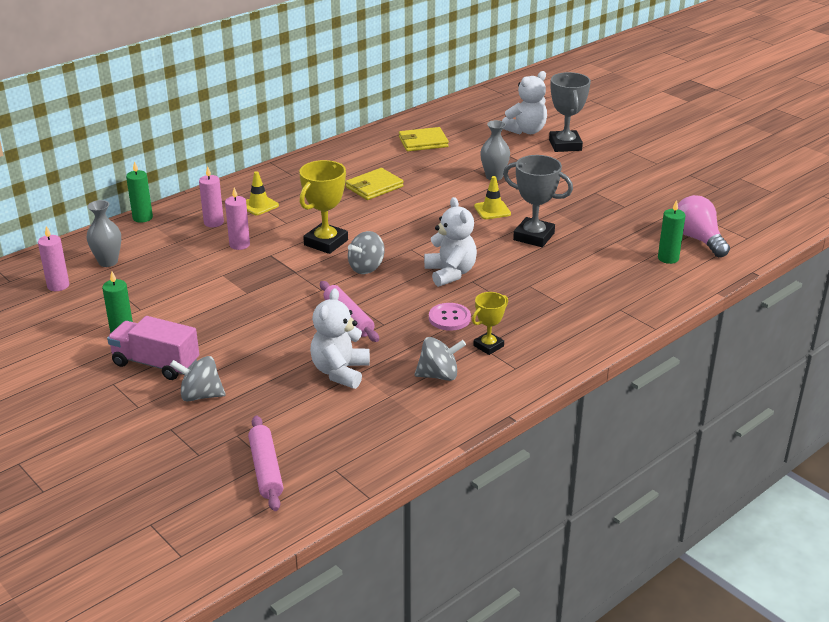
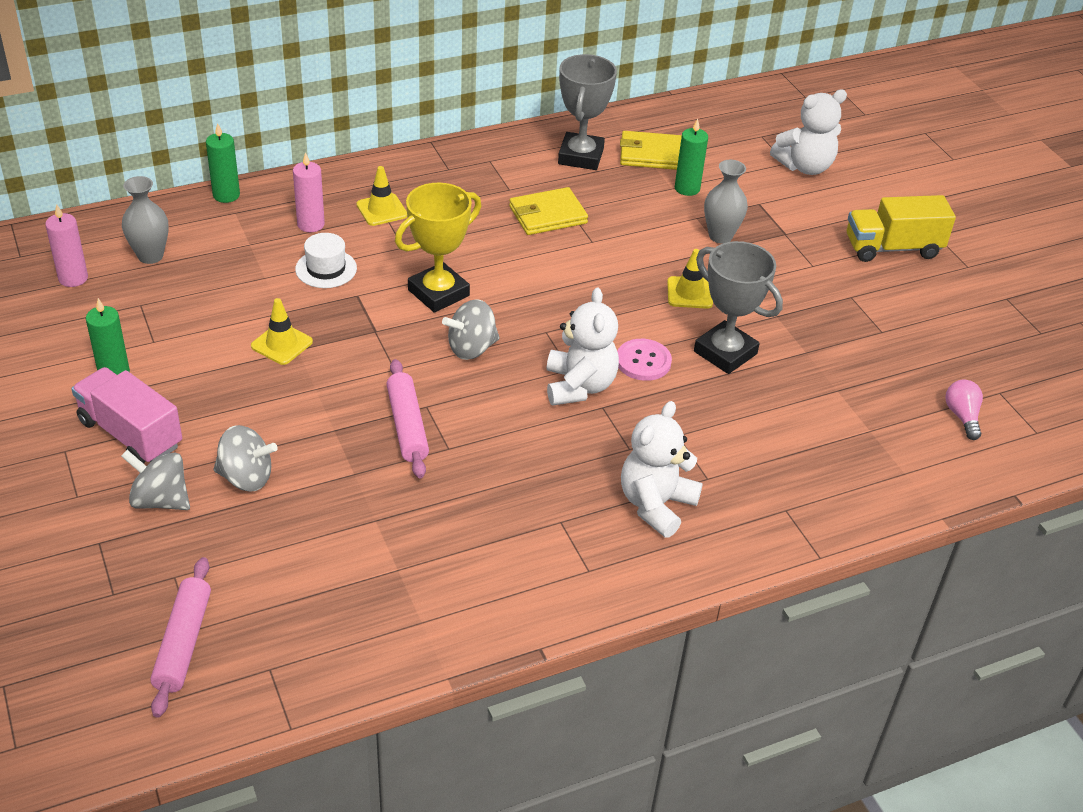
camera: 15 degrees right, 10 degrees up
(234, 292) = (281, 344): none -> yellow traffic cone
(239, 245) = (326, 269): pink candle -> white hat
(340, 372) = (353, 511): white teddy bear -> white teddy bear (656, 505)
(439, 375) = (479, 554): grey spinning top -> grey spinning top (246, 477)
(449, 318) = (541, 462): pink button -> pink button (643, 361)
(488, 346) = (570, 523): yellow trophy -> none
(565, 145) = (849, 204): grey trophy -> grey trophy (580, 156)
(605, 162) = (892, 248): none -> yellow truck
(668, 258) = (900, 439): green candle -> green candle (687, 188)
(698, 239) = (962, 416): pink light bulb -> pink light bulb, size x0.57

